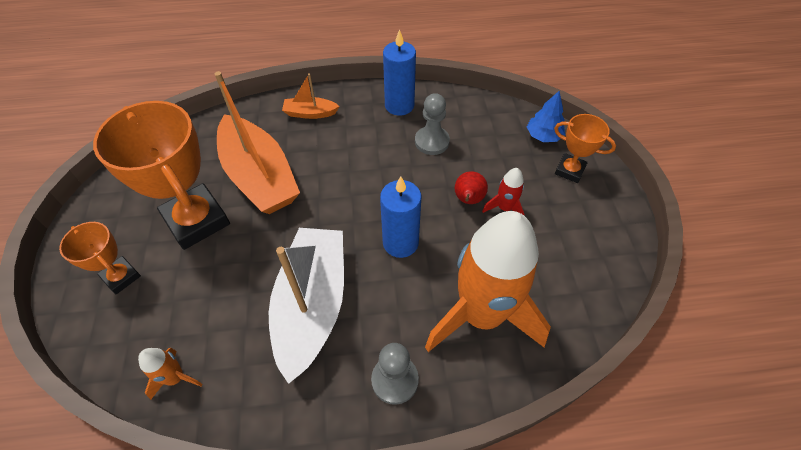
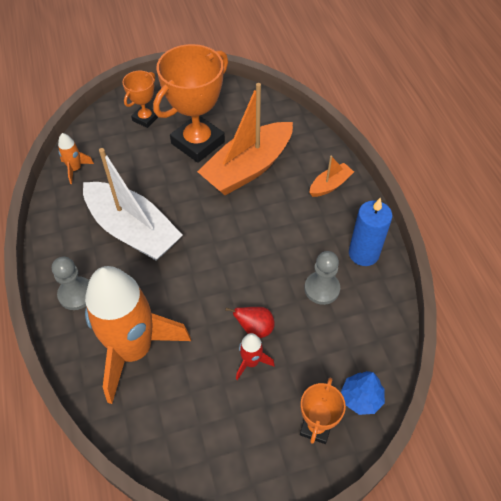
camera: 80 degrees right, 0 degrees up
(310, 113) = (330, 185): orange boat -> orange boat turned 60 degrees clockwise
(312, 305) = (133, 230): white boat -> white boat turned 45 degrees clockwise
(400, 242) = (198, 279): blue candle -> none

